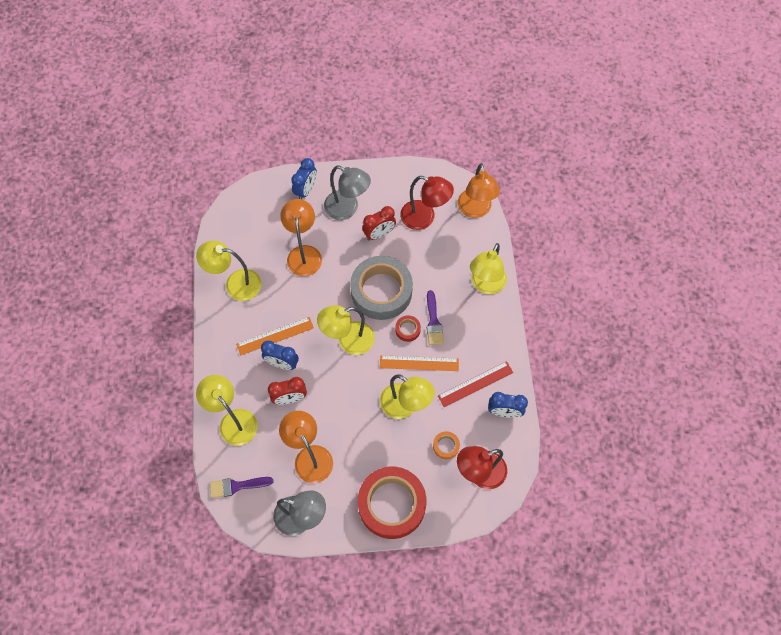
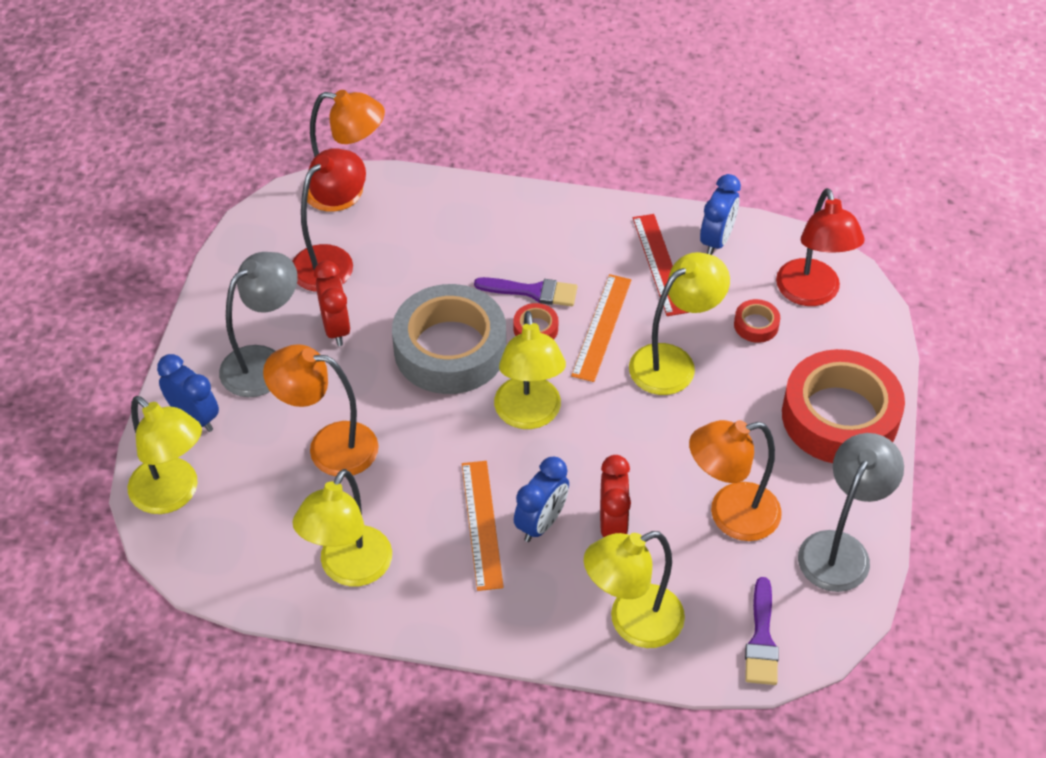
camera: 75 degrees left, 15 degrees down
(446, 446) = (756, 325): orange tape -> red tape
(485, 285) = (490, 211): yellow lamp -> yellow lamp (173, 494)

